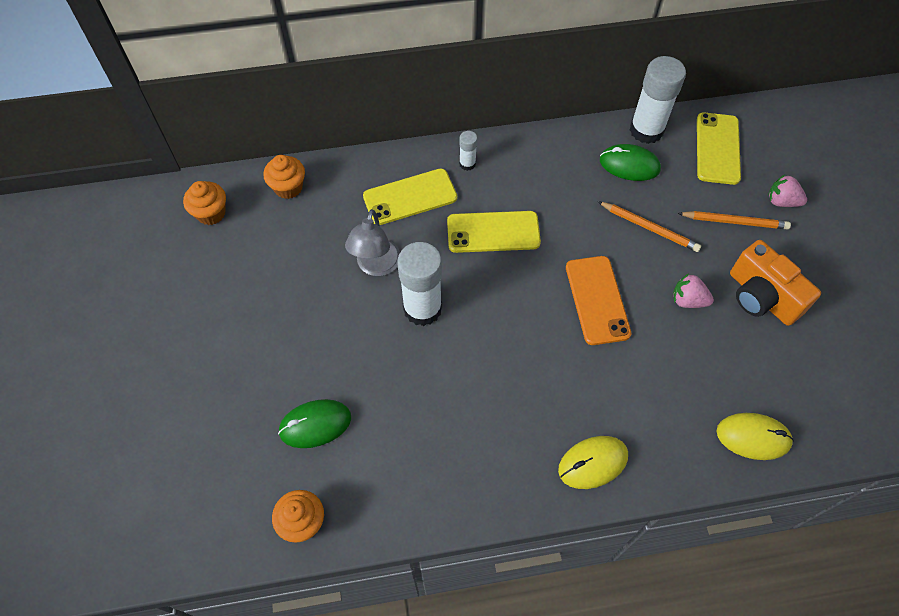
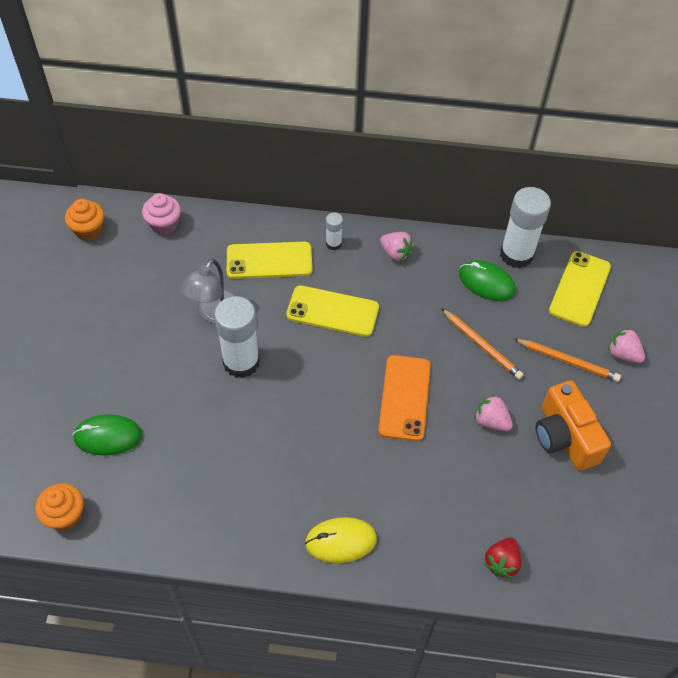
camera: 15 degrees right, 5 degrees down
(288, 187) = (164, 225): orange cupcake -> pink cupcake
(531, 158) = (395, 253): none -> pink strawberry
(753, 437) = (501, 562): yellow mouse -> red strawberry

